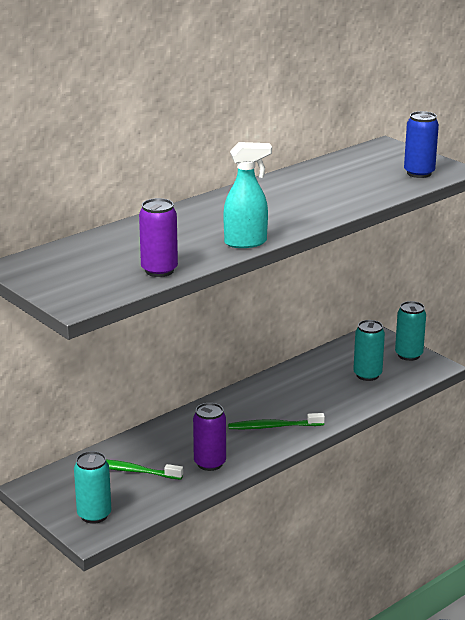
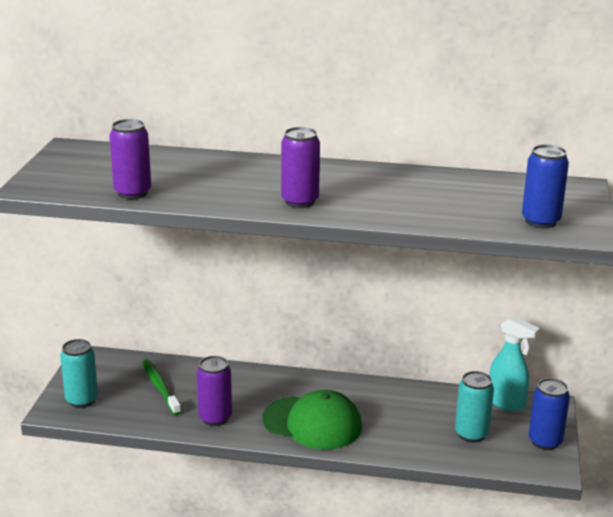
camera: 50 degrees right, 0 degrees up
(246, 242) = (240, 204): turquoise spray bottle -> turquoise spray bottle (506, 403)
(273, 426) = (312, 423): green toothbrush -> green cap
(274, 224) = (300, 201): none -> purple can
(408, 355) = (545, 441): turquoise can -> blue can

